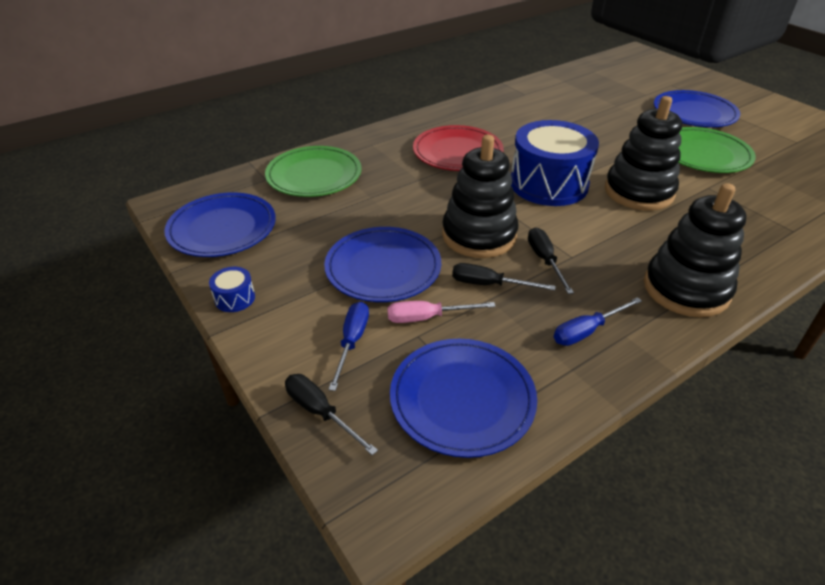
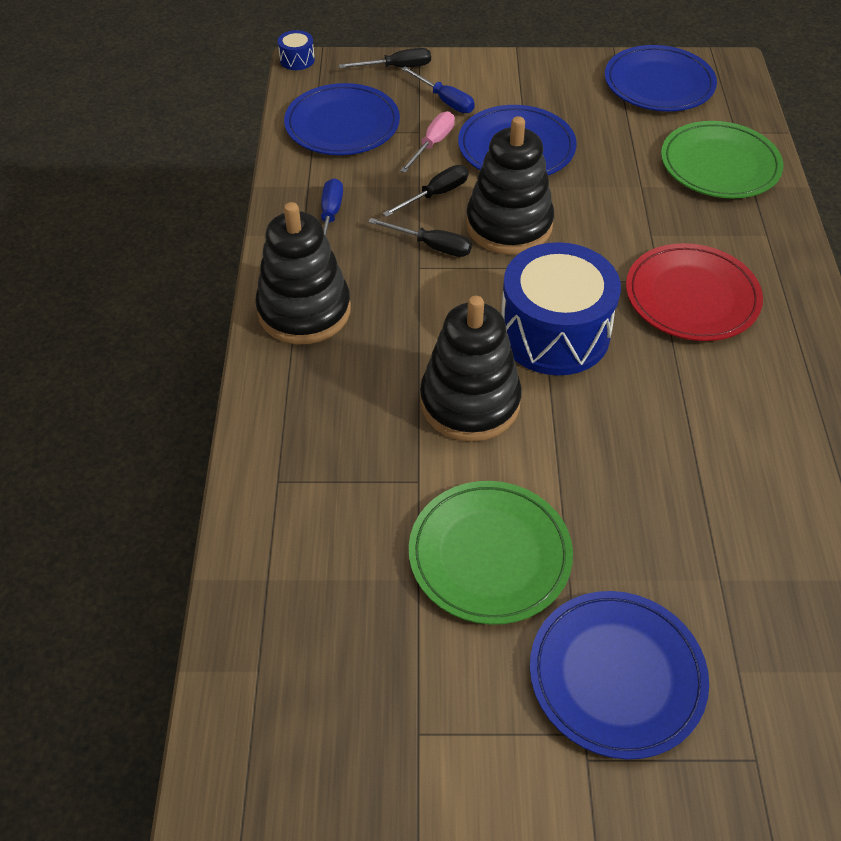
camera: 125 degrees right, 10 degrees up
(235, 298) = (549, 66): blue drum -> blue drum (297, 60)

